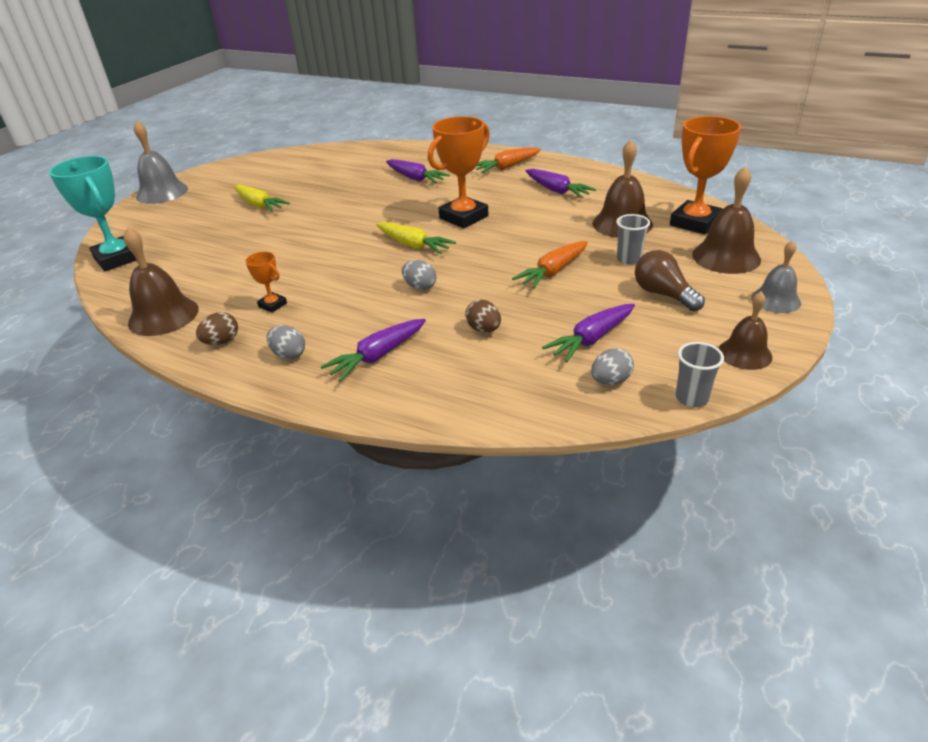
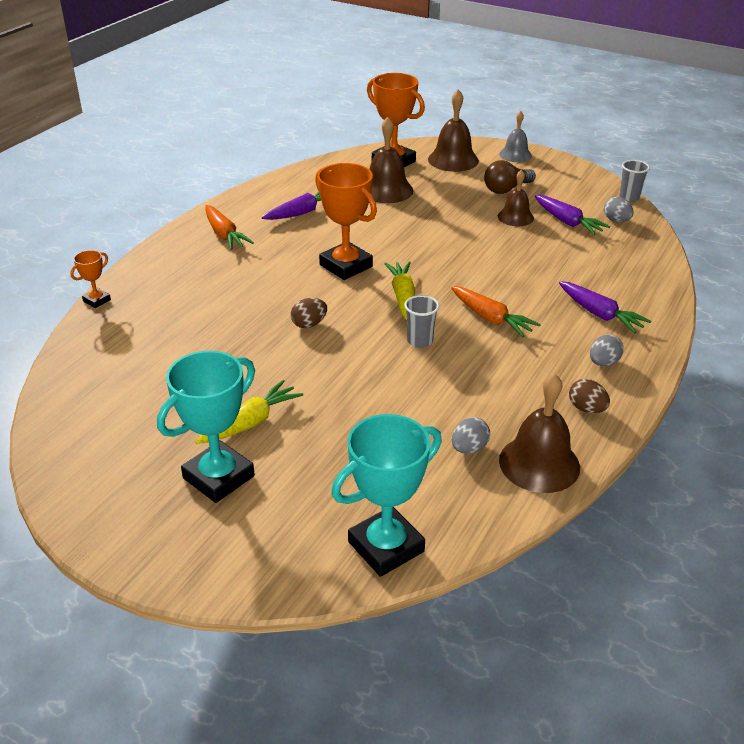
camera: 90 degrees left, 0 degrees up
(162, 193) = (146, 549): grey bell -> none
(210, 202) = (218, 477): none -> turquoise trophy
(272, 305) = (517, 382): orange trophy -> orange trophy (97, 300)
(413, 245) = (402, 296): yellow carrot -> yellow carrot turned 45 degrees counterclockwise
(415, 178) = (224, 295): purple carrot -> none
(420, 287) = (487, 293): grey egg -> grey egg (469, 448)
(484, 329) = (557, 264): brown egg -> brown egg (309, 324)
(553, 272) = (467, 228): orange carrot -> orange carrot (490, 318)
(629, 259) = (450, 195): grey cup -> grey cup (420, 341)
(745, 353) = (579, 175): brown bell -> brown bell (515, 217)

